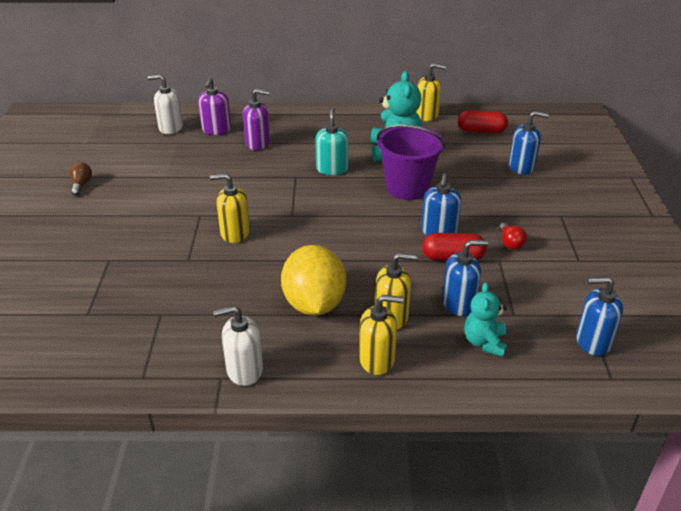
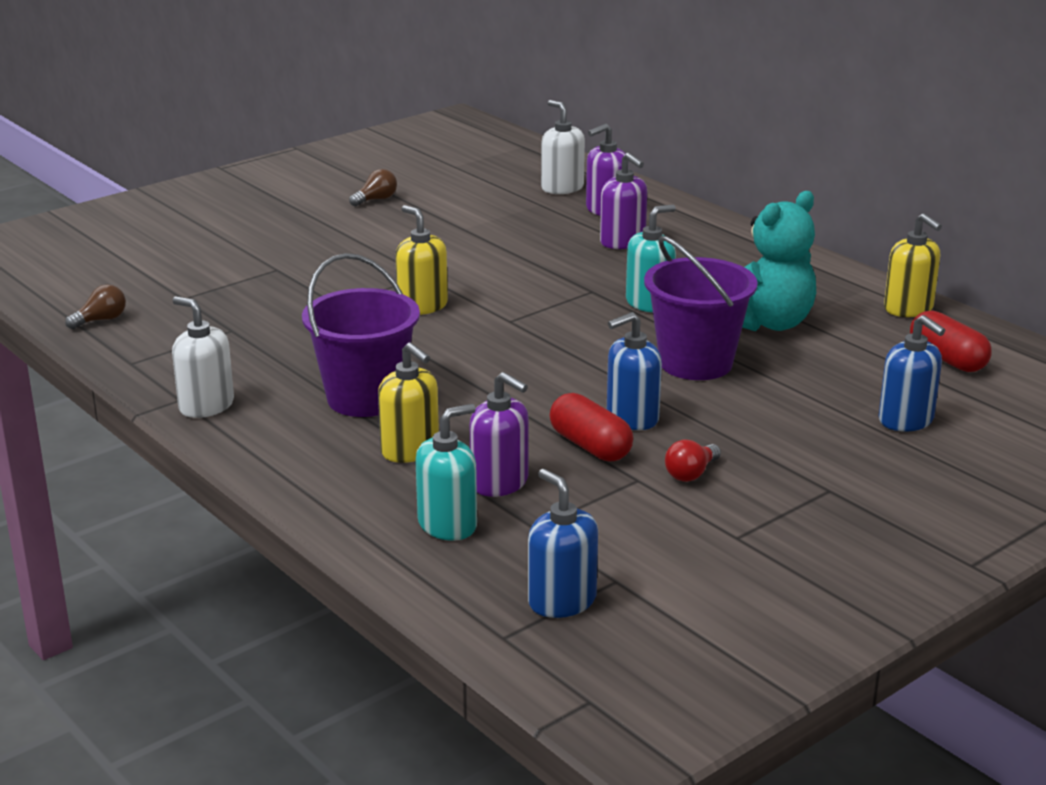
camera: 50 degrees right, 10 degrees down
(62, 364) = (101, 320): none -> brown light bulb
(314, 304) = (365, 398): yellow lemon -> purple bucket
(377, 360) = (321, 470): yellow soap dispenser -> none
(459, 303) = (500, 483): blue soap dispenser -> purple soap dispenser
(484, 342) = (448, 525): turquoise teddy bear -> turquoise soap dispenser

